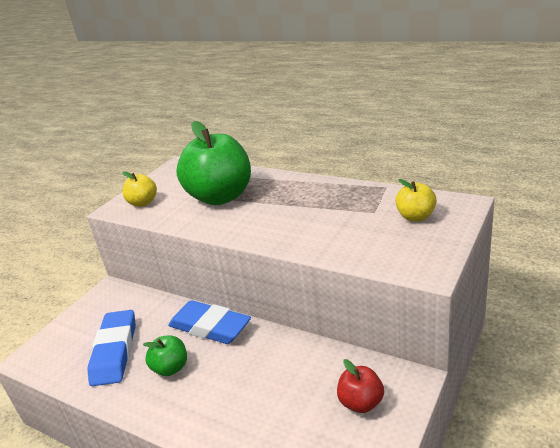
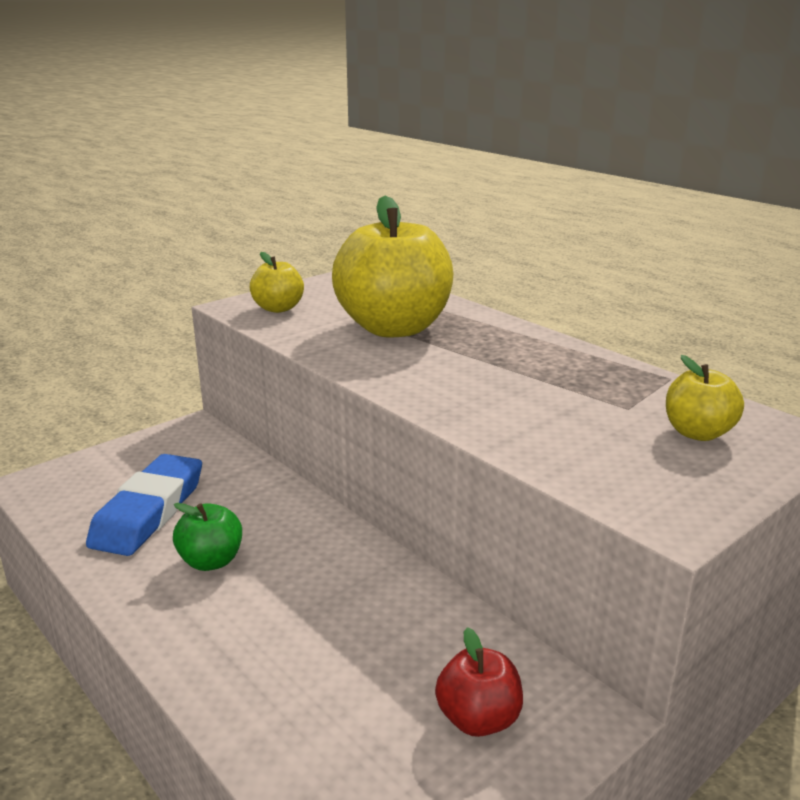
camera: 15 degrees right, 5 degrees down
(210, 327) = (302, 522): blue eraser -> none
(220, 197) = (394, 328): green apple -> yellow apple

